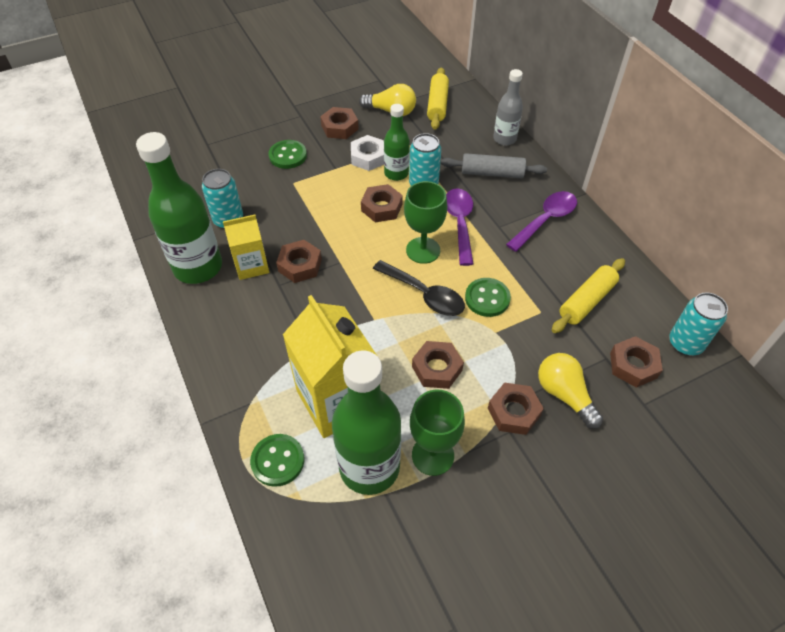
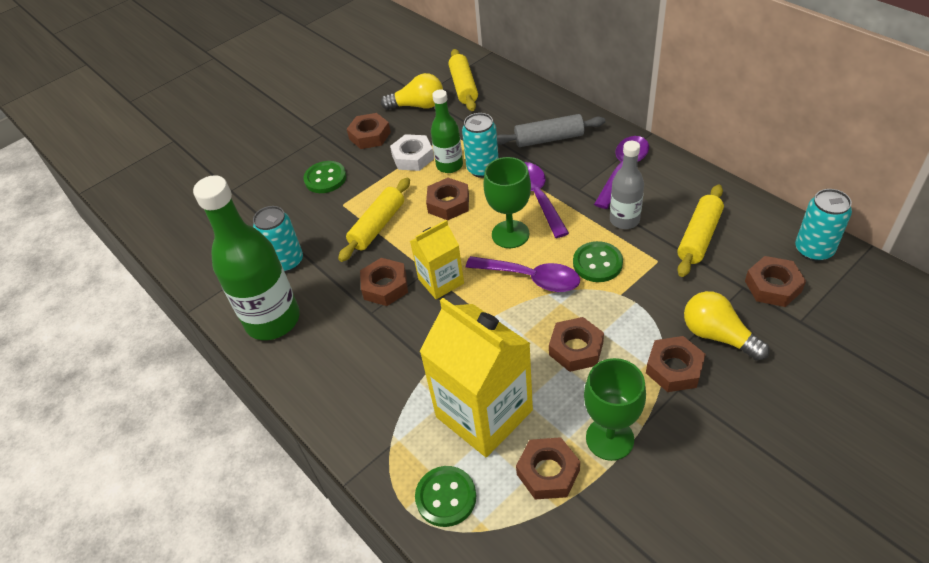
camera: 10 degrees left, 5 degrees down
(251, 265) = (332, 301): yellow carton -> yellow carton (441, 281)
(314, 210) = (377, 226): none -> yellow rolling pin
(369, 467) = (548, 472): green bottle -> brown nut
(424, 294) = (531, 278): black spoon -> purple spoon
(504, 139) = (547, 102): grey bottle -> grey bottle (624, 220)

